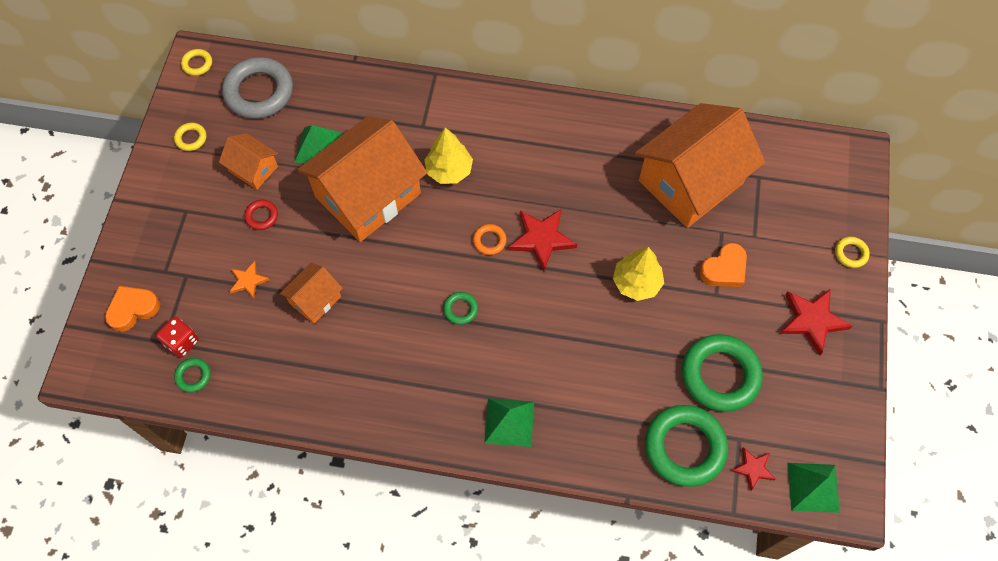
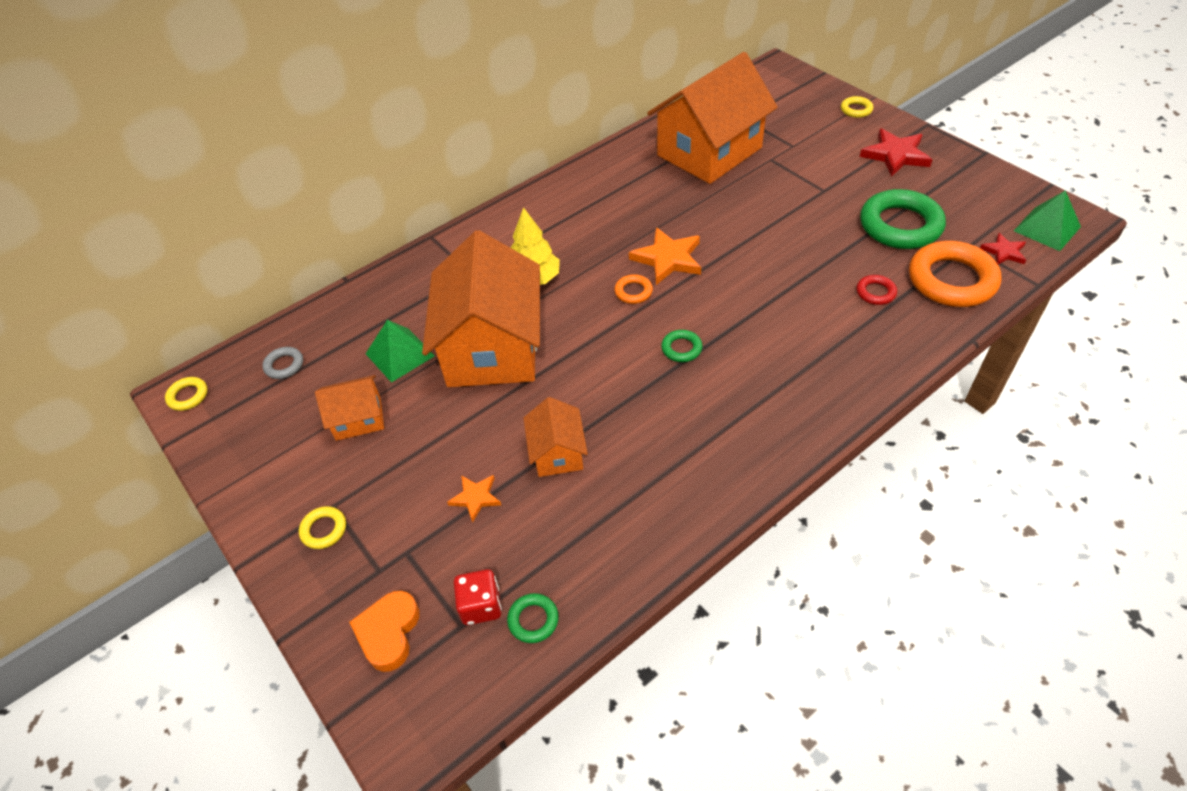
camera: 45 degrees left, 15 degrees down
(191, 138) = (259, 451): yellow ring -> yellow ring (324, 530)
(259, 92) = (284, 365): grey ring -> grey ring, size x0.45
(262, 216) = (417, 442): red ring -> red ring (875, 292)
(509, 422) = (830, 379): green pyramid -> none
(541, 239) = (668, 259): red star -> orange star
(636, 283) = (769, 227): yellow tree -> none
(684, 447) = (951, 280): green ring -> orange ring
(691, 182) = (709, 152): orange house -> orange house turned 45 degrees clockwise
(724, 269) = (805, 175): orange heart -> none

